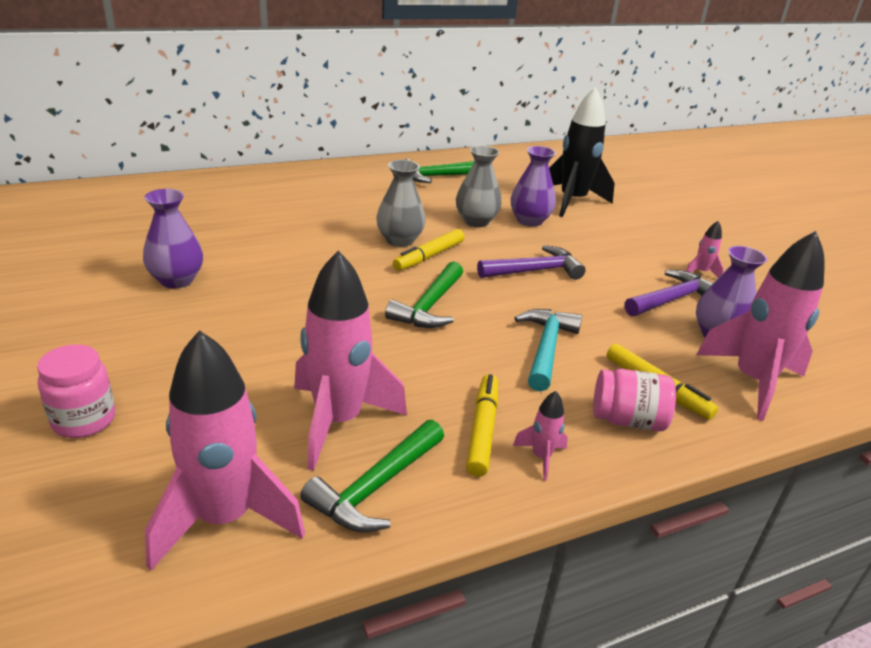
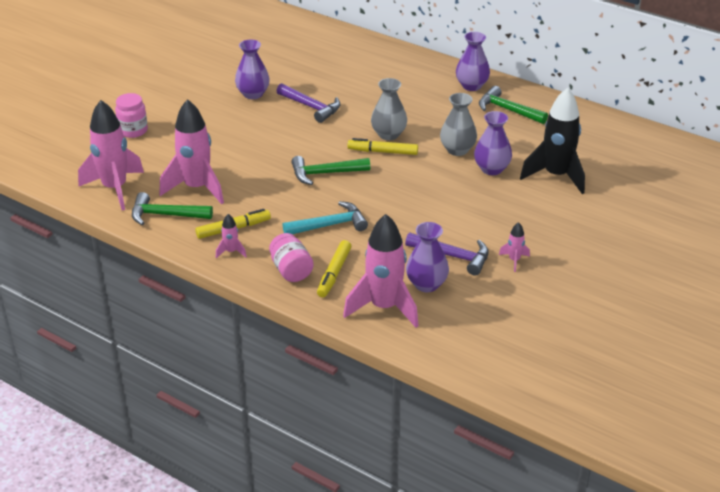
camera: 60 degrees right, 5 degrees up
(372, 173) = (471, 86): none -> purple vase
(535, 271) = (418, 194): purple hammer -> purple hammer (311, 107)

